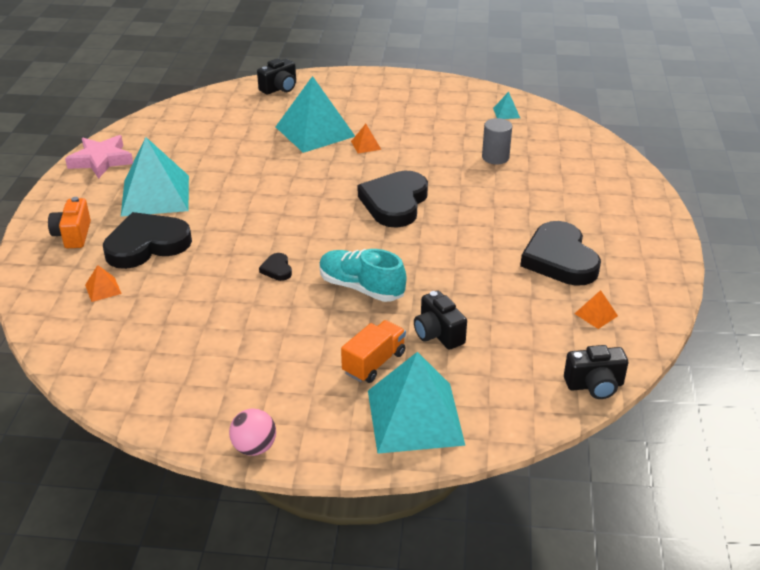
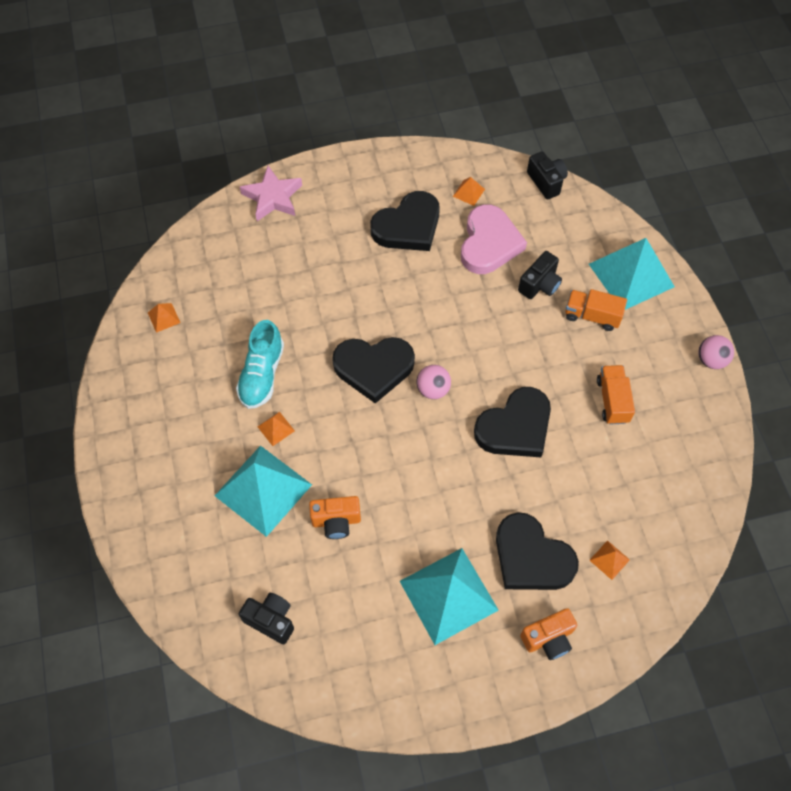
camera: 110 degrees left, 25 degrees up
(101, 160) = (406, 696): pink star -> pink star (273, 197)
(259, 344) = (612, 400): none -> orange truck
(262, 157) = (336, 521): none -> orange camera
(277, 269) = (515, 427): black heart -> black heart, size x2.37
(279, 88) = (170, 571): black camera -> black camera (271, 620)
(351, 230) = (433, 389): none -> pink ball
(361, 288) = (509, 354): turquoise shoe -> turquoise shoe (262, 374)
(495, 157) = (260, 307): grey cylinder -> none
(506, 113) = (164, 317): turquoise pyramid -> orange pyramid
(513, 311) = (489, 243): none -> pink heart

